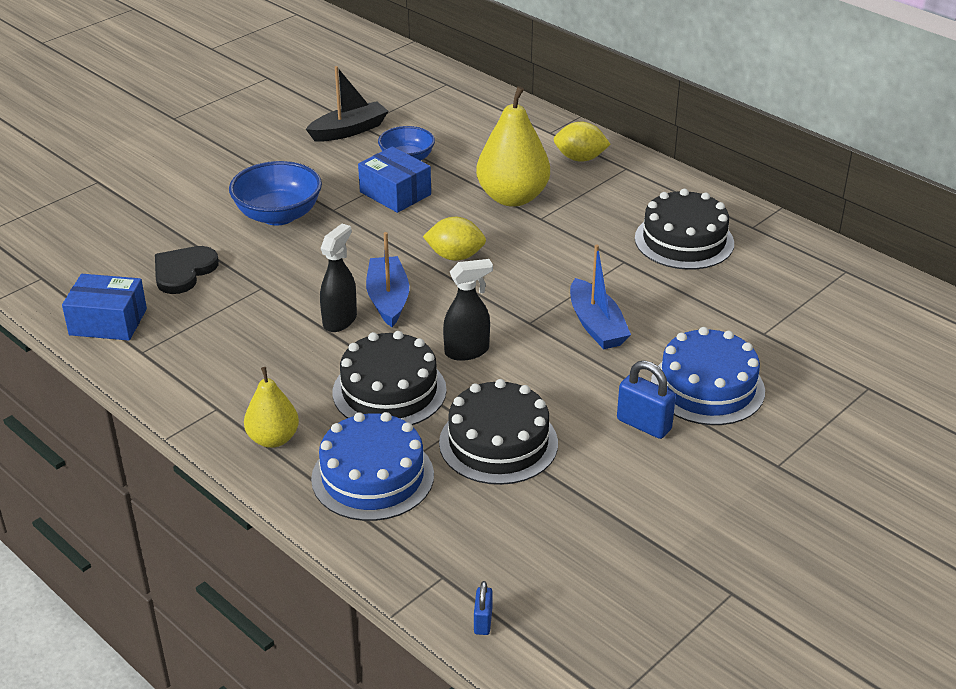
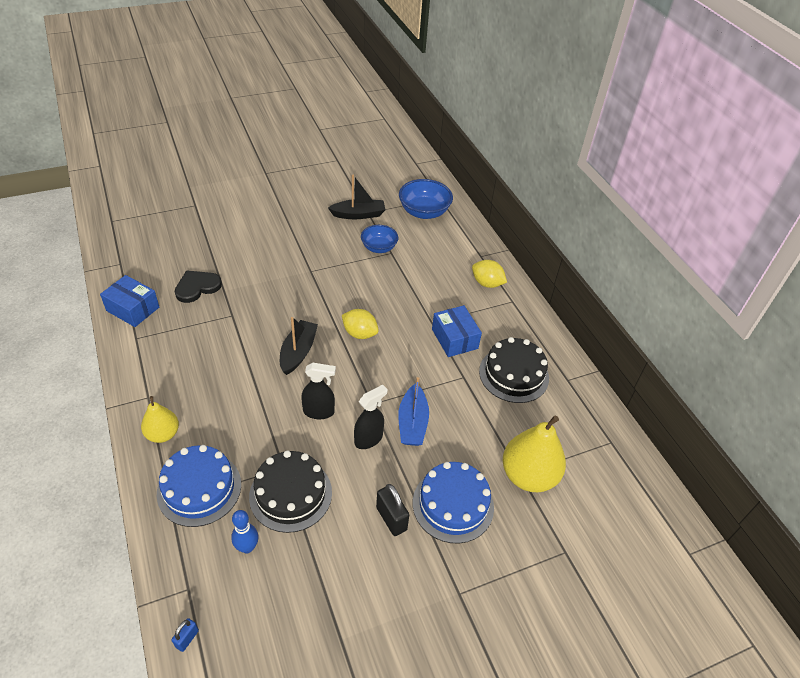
camera: 20 degrees right, 10 degrees up
(278, 215) = (277, 264): blue bowl -> blue bowl (424, 212)
(340, 320) = (260, 357): black spray bottle -> black spray bottle (368, 439)
(388, 299) = (298, 352): blue boat -> black boat
(389, 391) = (252, 424): black cake -> none
(395, 193) = (355, 271): blue box -> blue box (454, 339)
(485, 511) = (247, 547): none -> blue bowling pin
(512, 197) = (424, 300): yellow pear -> yellow pear (528, 476)
(644, 424) = (391, 518): blue padlock -> black padlock

